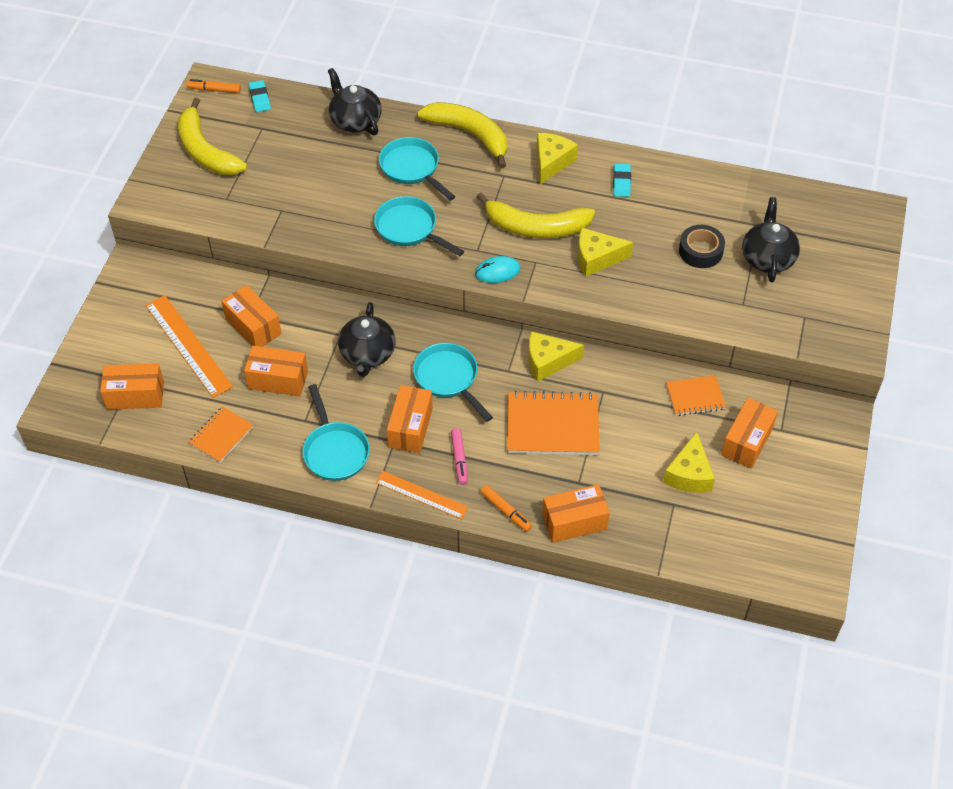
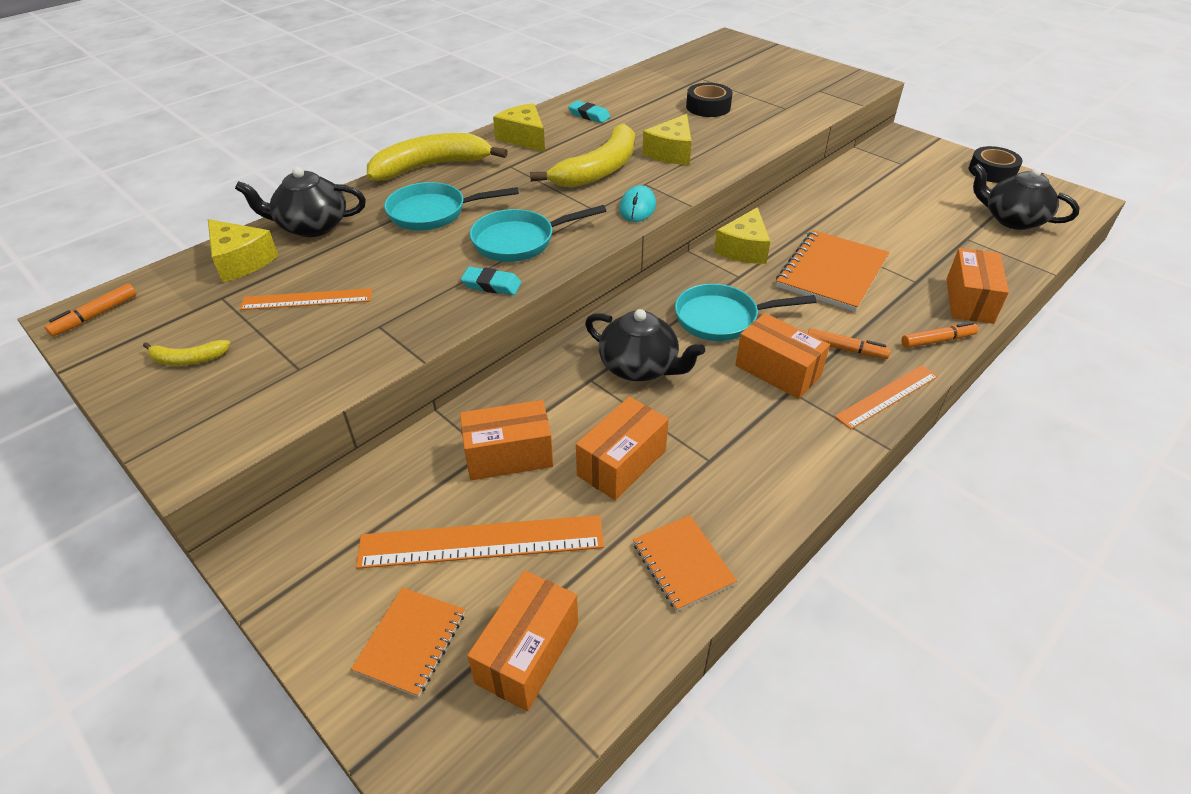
camera: 60 degrees left, 10 degrees down
(205, 151) = (188, 359): yellow banana -> yellow banana, size x0.46
(260, 98) = (171, 283): turquoise eraser -> turquoise eraser (491, 285)
(284, 165) = (307, 299): none -> orange ruler
(335, 451) = (779, 449): turquoise pan -> none
(459, 459) = (845, 349): pink marker -> orange marker
(689, 474) = (933, 219): yellow cheese -> yellow cheese (241, 261)
(695, 397) = (841, 189): orange notebook -> orange notebook (411, 642)
(747, 442) = (907, 182): orange box -> none
(767, 258) = (741, 85): black teapot -> black teapot (1012, 219)
(821, 503) = (992, 171): none -> black tape

